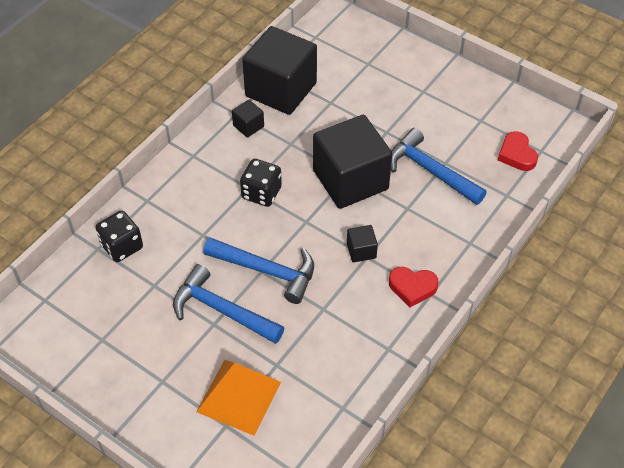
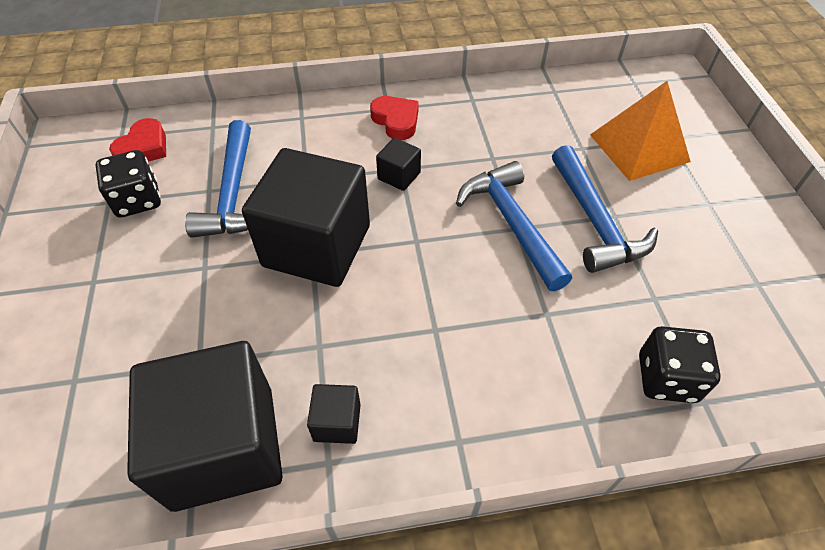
camera: 135 degrees left, 0 degrees up
(261, 193) = (427, 309): black dice -> black dice (138, 200)

